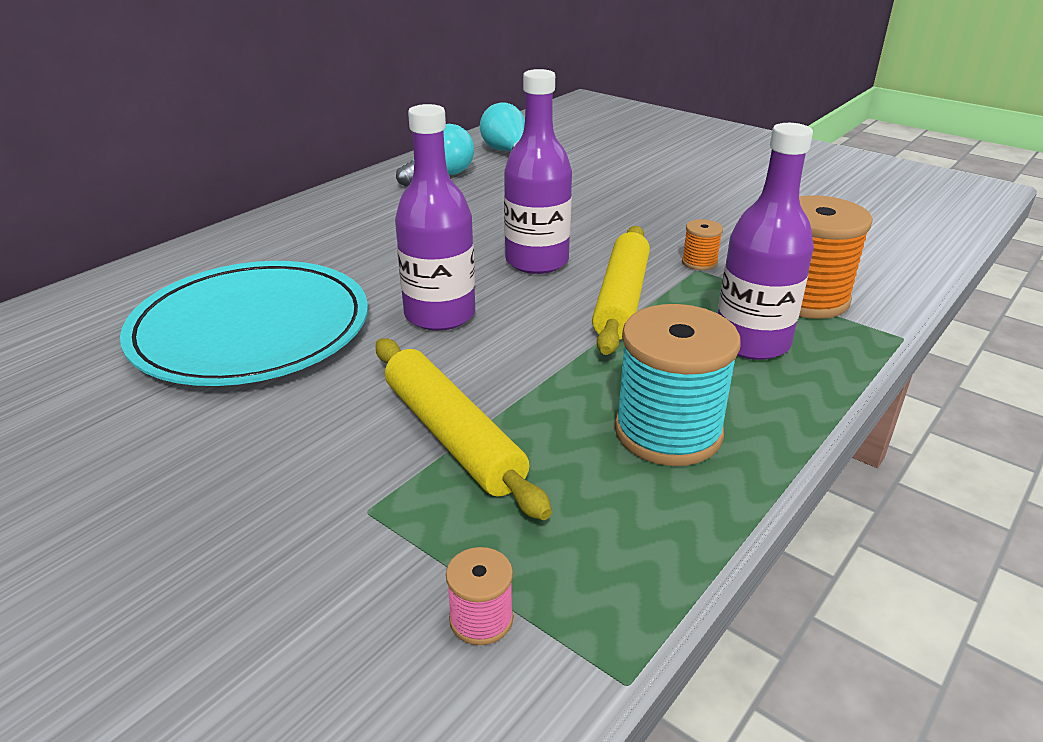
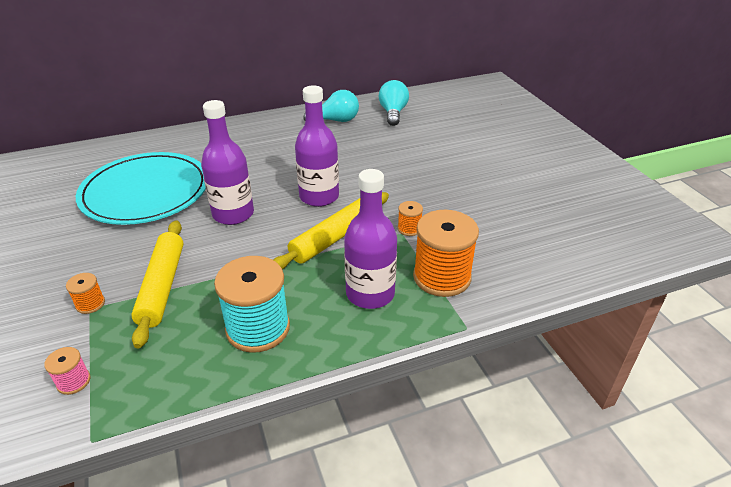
camera: 30 degrees right, 5 degrees up
(359, 504) = (90, 304): none -> orange spool

